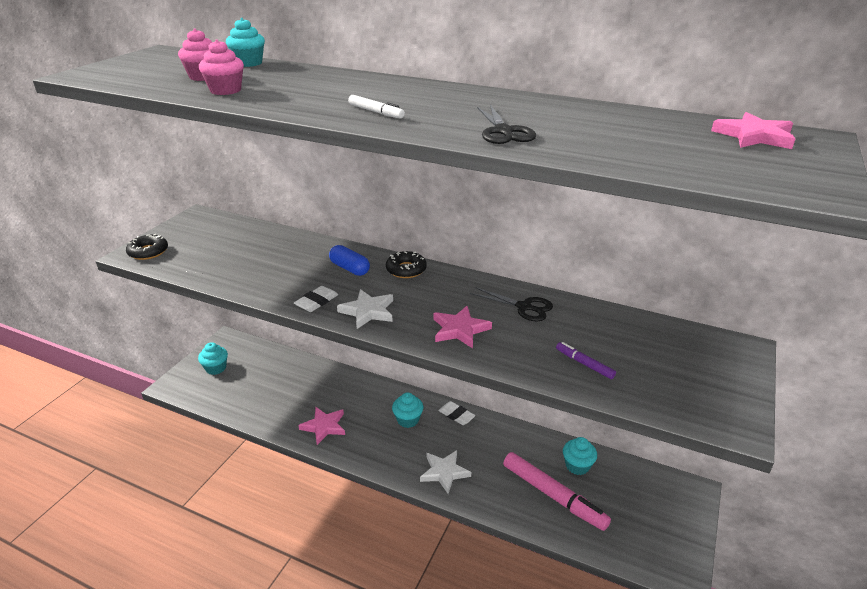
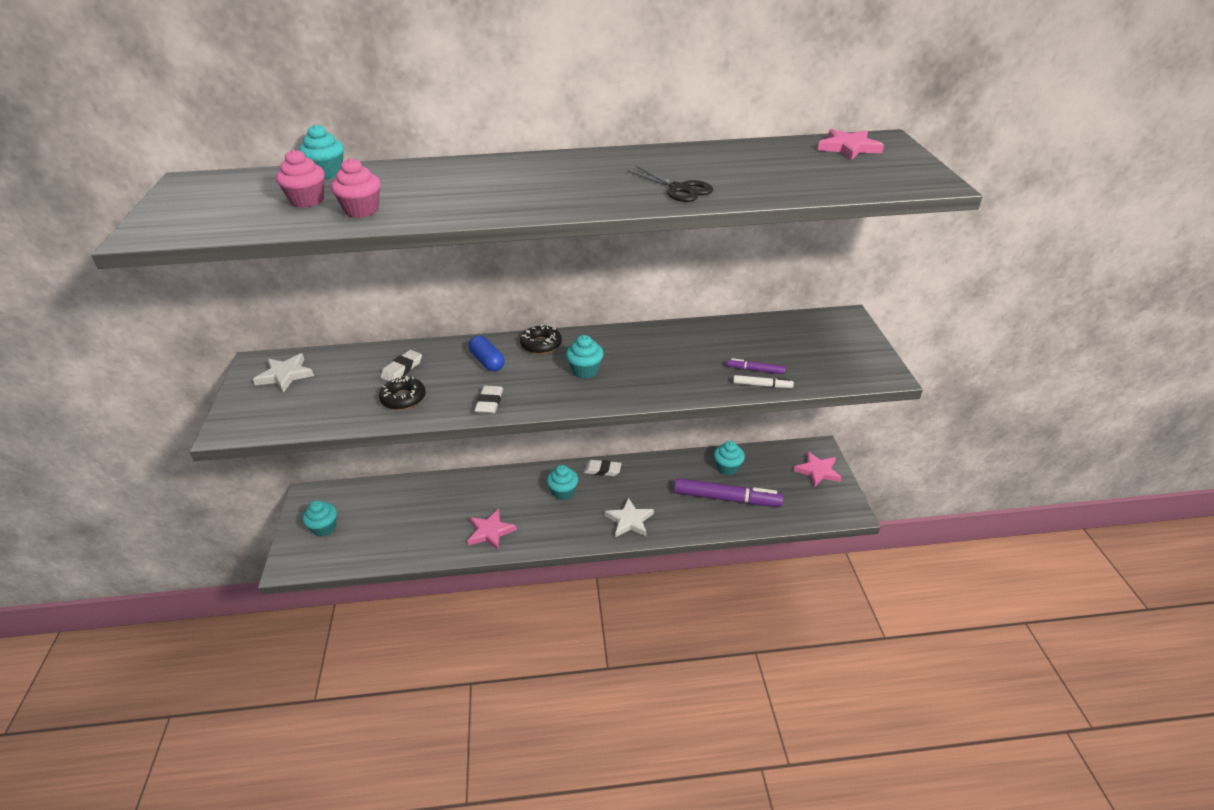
camera: 30 degrees left, 5 degrees up
(148, 252) = (246, 420): black donut -> black donut (403, 398)
(283, 252) = (402, 369): none -> white eraser
(350, 268) = (487, 361): blue capsule -> blue capsule turned 45 degrees clockwise
(368, 311) = (546, 393): white star -> white star (285, 375)
(376, 112) = (548, 197): white marker -> white marker (762, 385)
(420, 304) = (585, 371): none -> turquoise cupcake
(460, 329) = (639, 379): pink star -> pink star (817, 471)
(524, 307) = (671, 342): black scissors -> none
(553, 495) = (727, 498): pink marker -> purple marker

